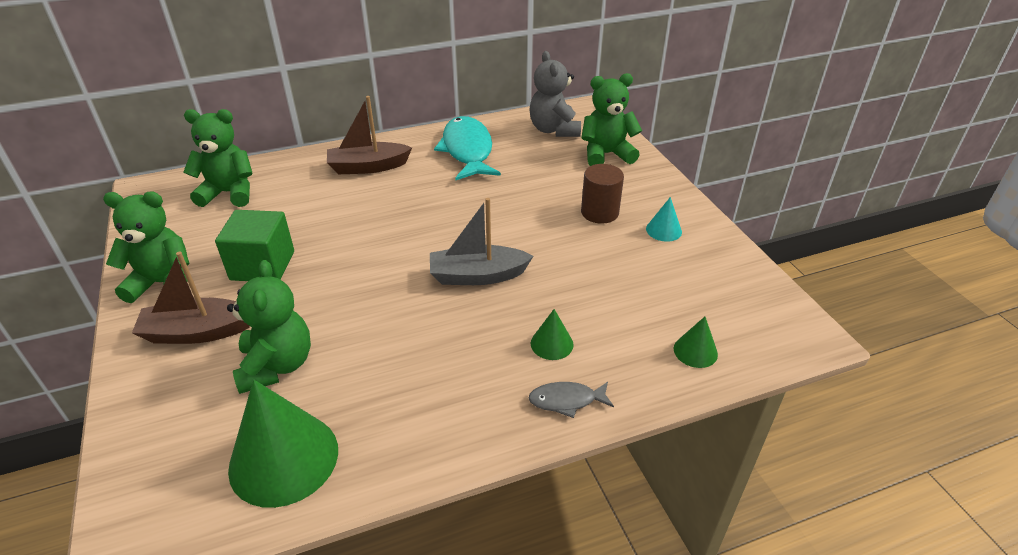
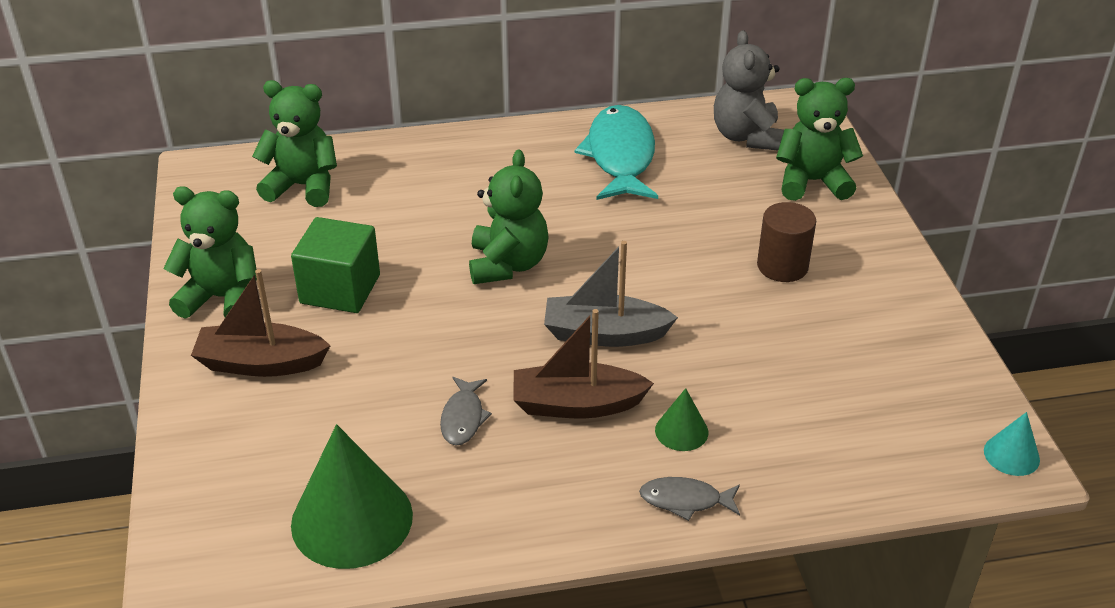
camera: 10 degrees right, 0 degrees up
(277, 365) = (350, 415): green teddy bear -> green teddy bear (508, 264)
(368, 167) = (484, 167): brown boat -> brown boat (577, 404)
(373, 356) = (463, 418): none -> grey fish
(663, 230) = (863, 301): turquoise cone -> turquoise cone (1011, 455)
(695, 351) = (860, 463): green cone -> none

